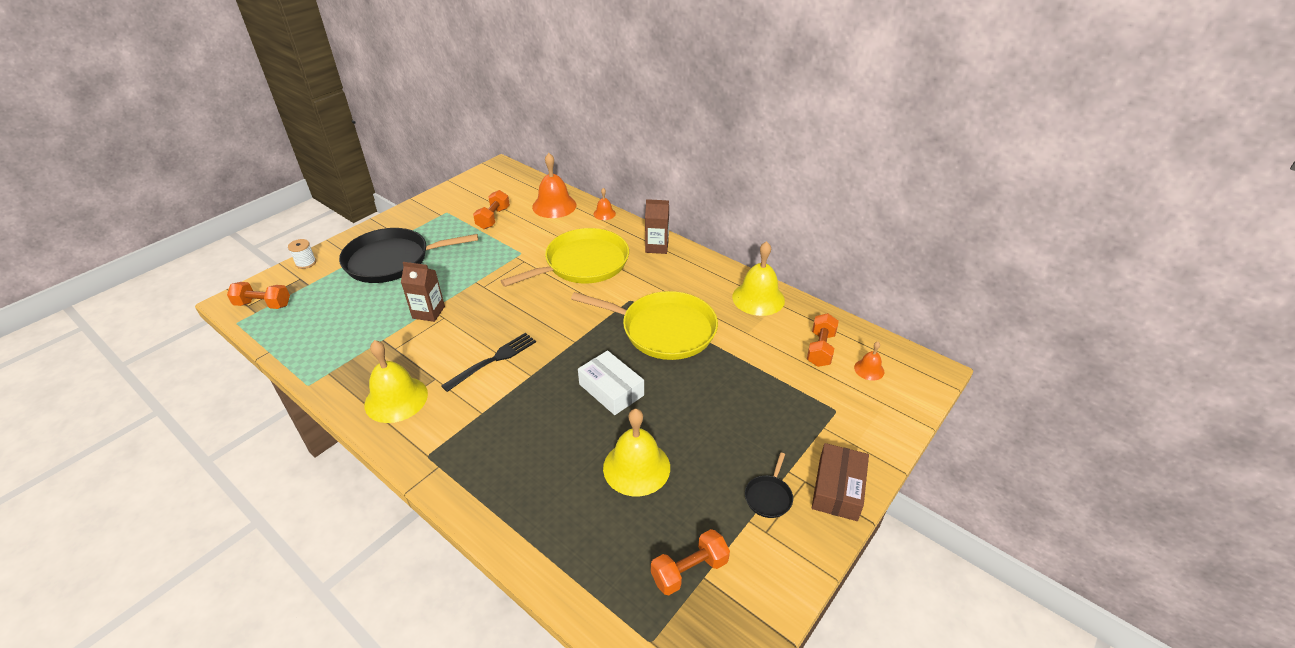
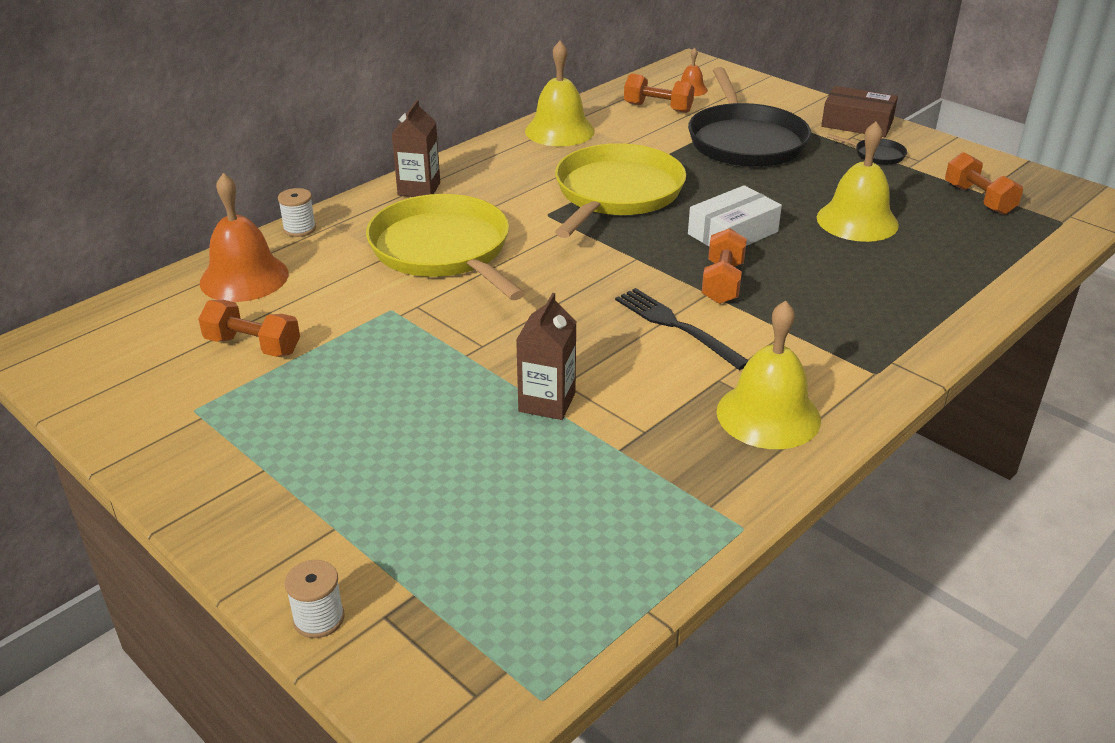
camera: 85 degrees left, 5 degrees down
(263, 304) = (477, 663): orange dumbbell -> orange dumbbell (722, 283)
(392, 260) = (359, 469): black pan -> black pan (745, 141)
(604, 214) = (299, 229): orange bell -> white spool

